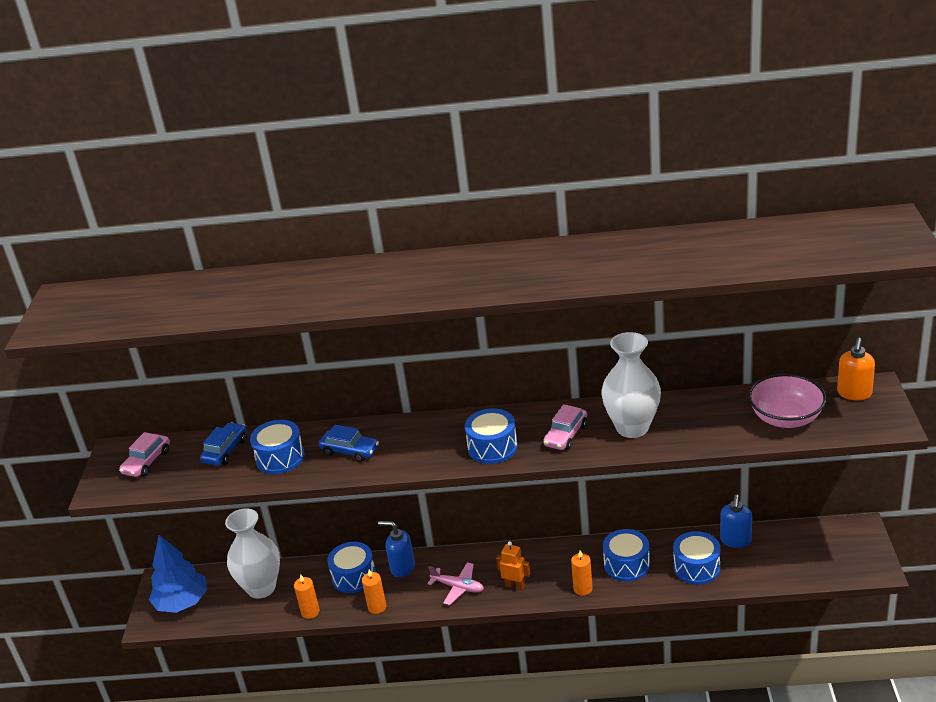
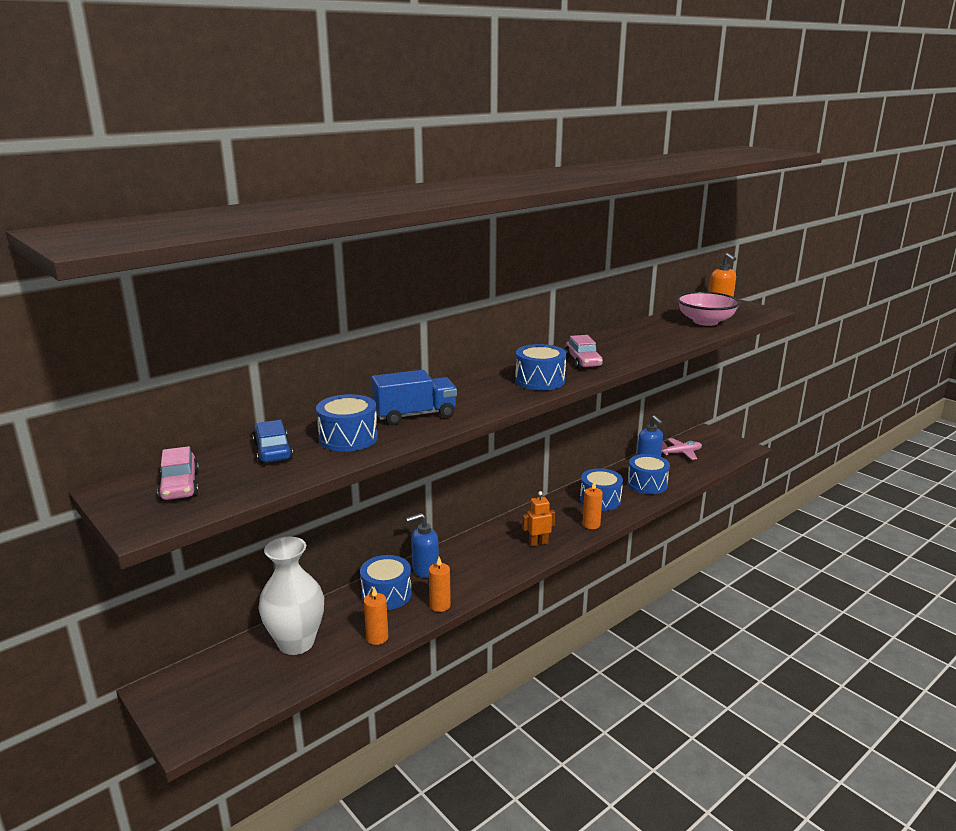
camera: 45 degrees left, 10 degrees down
(182, 603) = (211, 696): blue tree -> none
(350, 451) = (415, 415): blue car -> blue truck
(458, 587) = (493, 562): pink plane -> pink plane (680, 453)
(632, 428) = (622, 347): white vase -> none

